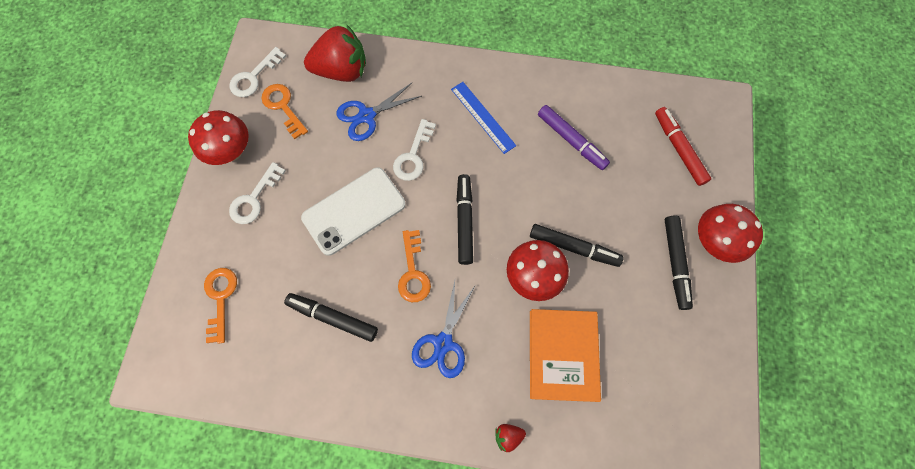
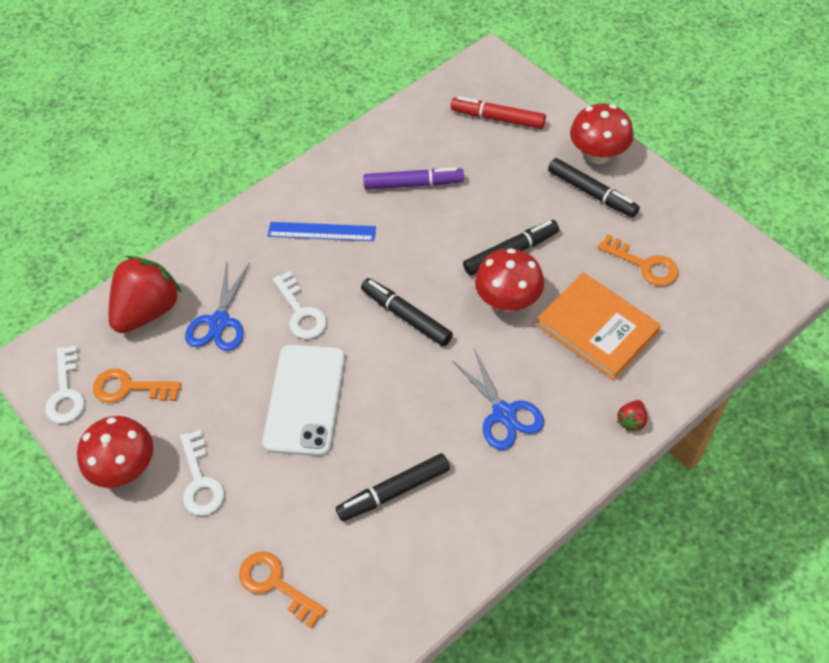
camera: 45 degrees left, 15 degrees down
(413, 272) = (414, 391): orange key -> orange key (644, 264)

